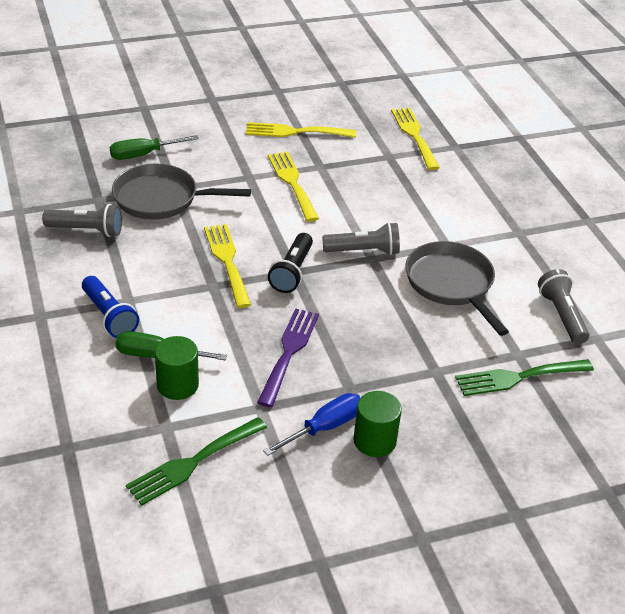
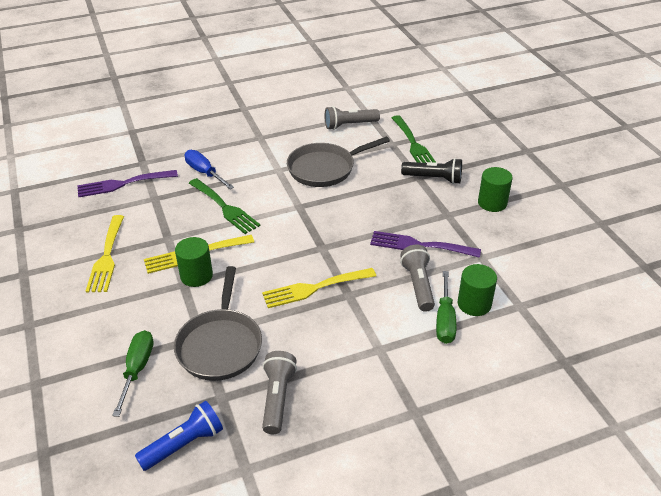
camera: 90 degrees left, 0 degrees up
(109, 316) = (404, 359): blue flashlight -> blue flashlight (184, 444)
(144, 154) = (137, 369): green screwdriver -> green screwdriver turned 150 degrees counterclockwise
(193, 463) = (548, 287): green fork -> green fork (225, 208)
(259, 184) = (196, 276): none -> green cylinder
(292, 272) = (323, 248): black flashlight -> black flashlight (434, 178)
(324, 428) = (489, 225): blue screwdriver -> blue screwdriver (205, 173)
(364, 251) = (290, 210): grey flashlight -> grey flashlight (418, 285)
(414, 135) = (123, 184): yellow fork -> purple fork

